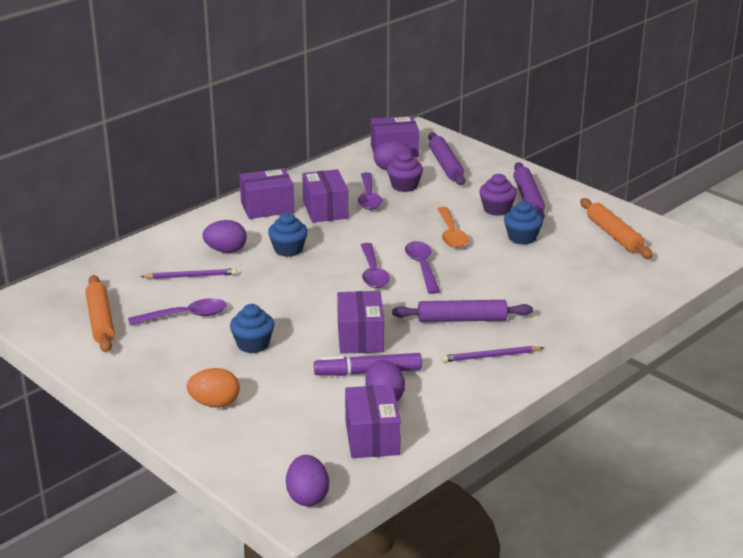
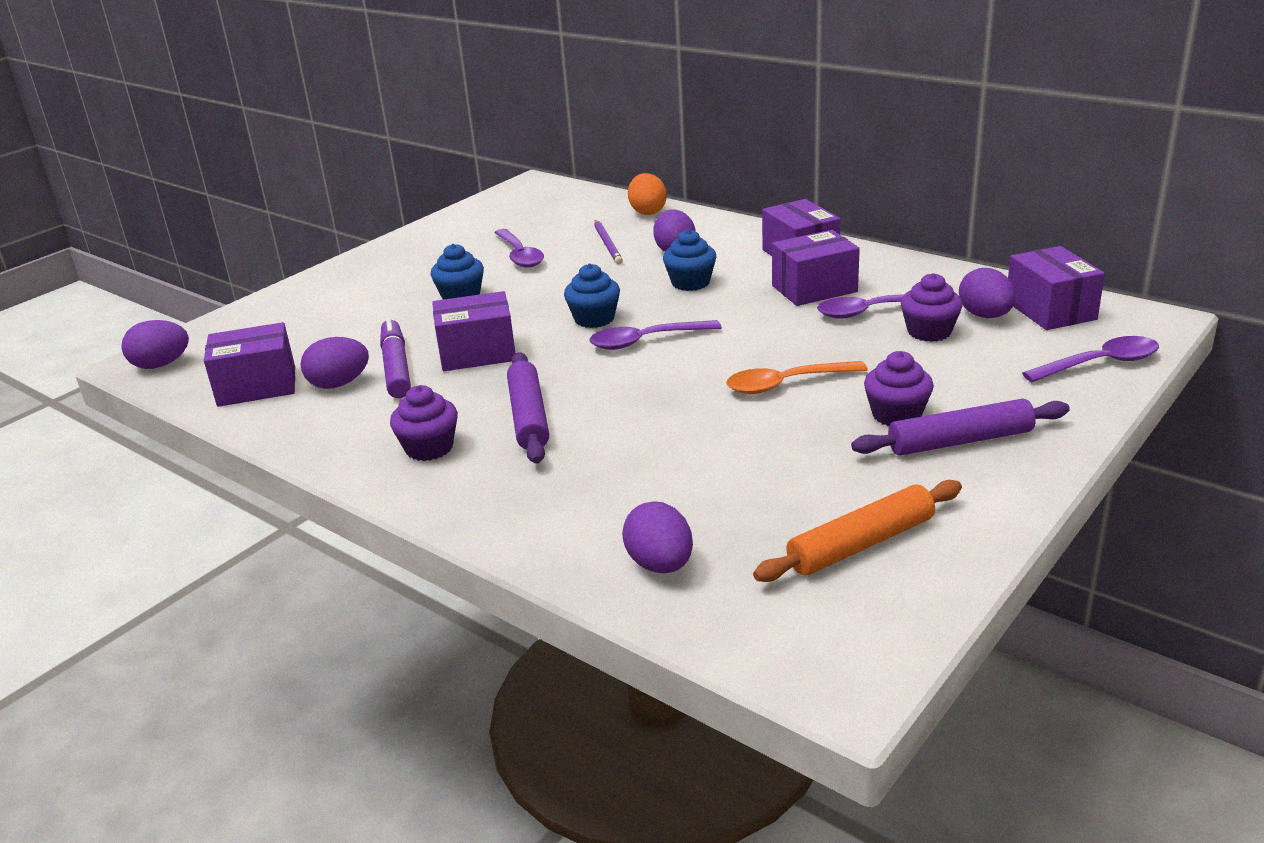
camera: 85 degrees right, 0 degrees up
(100, 320) = (506, 222): orange rolling pin -> none
(215, 403) = (344, 296): orange egg -> orange egg (647, 212)
(422, 267) = (673, 373): purple spoon -> purple spoon (1100, 364)
(446, 165) = (1033, 355): purple rolling pin -> none
(490, 356) = (429, 448): purple pencil -> purple cupcake
(522, 238) = (803, 446): blue cupcake -> blue cupcake (594, 319)
(625, 287) = (660, 565): none -> purple egg

